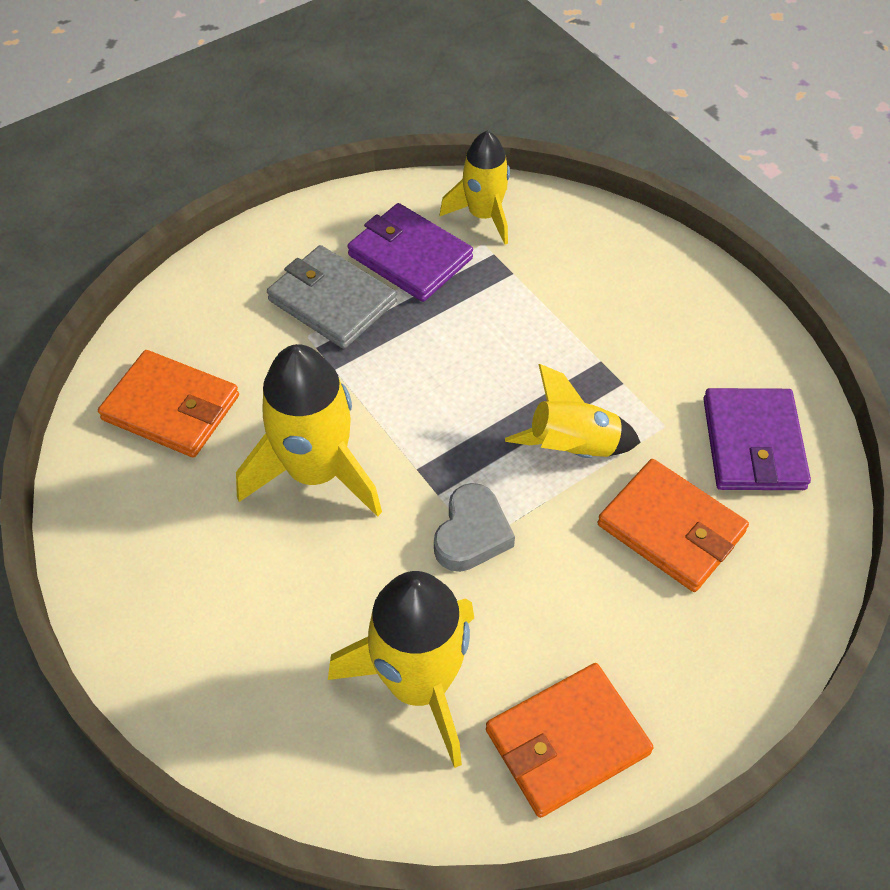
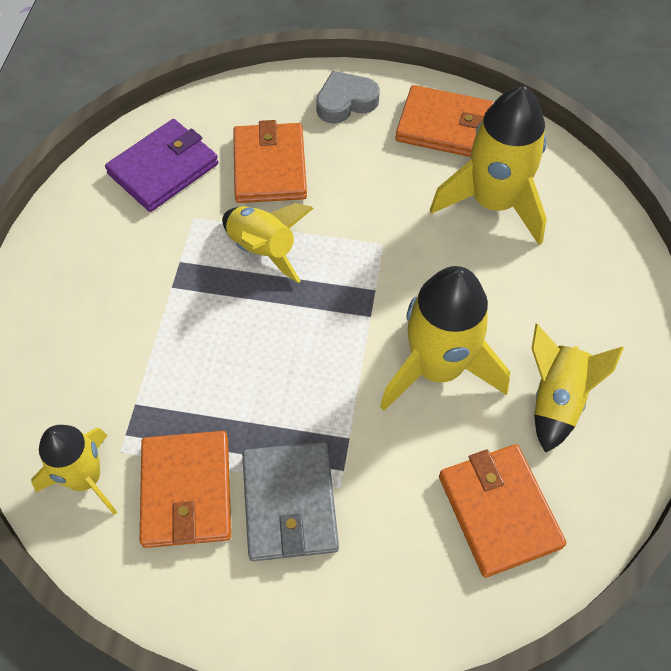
camera: 135 degrees left, 5 degrees up
(189, 527) = (556, 399): none -> yellow rocket
(410, 257) = (186, 491): purple wallet -> orange wallet
(472, 534) = (381, 251): grey heart -> grey heart (345, 102)

